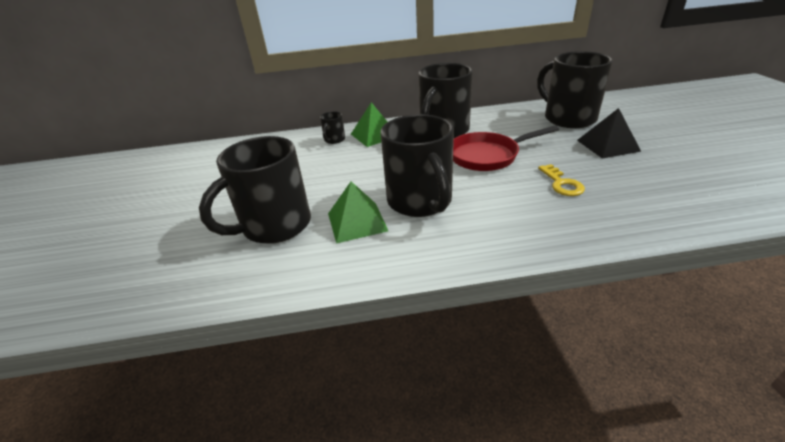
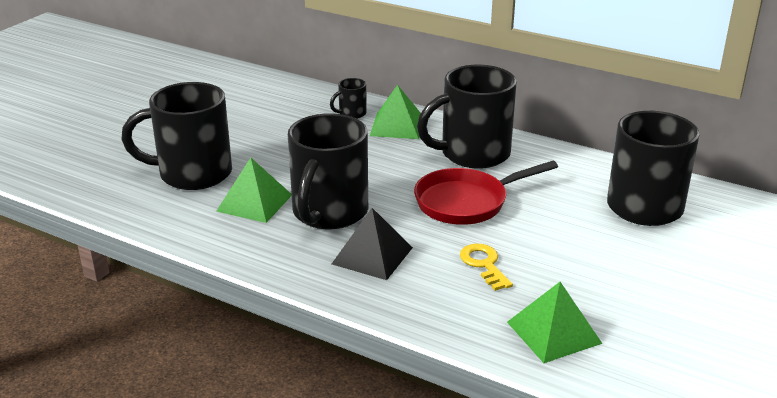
camera: 35 degrees right, 5 degrees down
(487, 156) = (466, 202): red pan -> red pan turned 45 degrees counterclockwise
(562, 183) = (484, 264): yellow key -> yellow key turned 135 degrees clockwise
(607, 145) = (619, 256): black pyramid -> black pyramid (372, 255)
(667, 200) = (553, 332): none -> green pyramid

